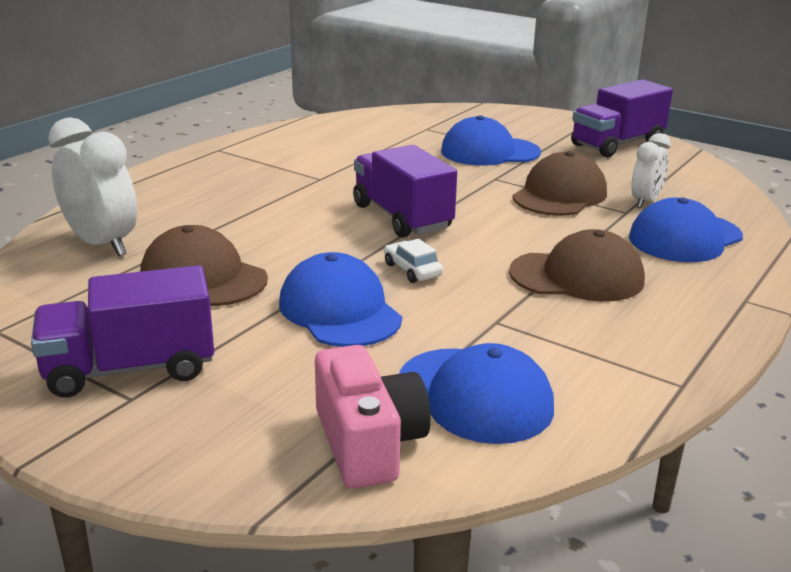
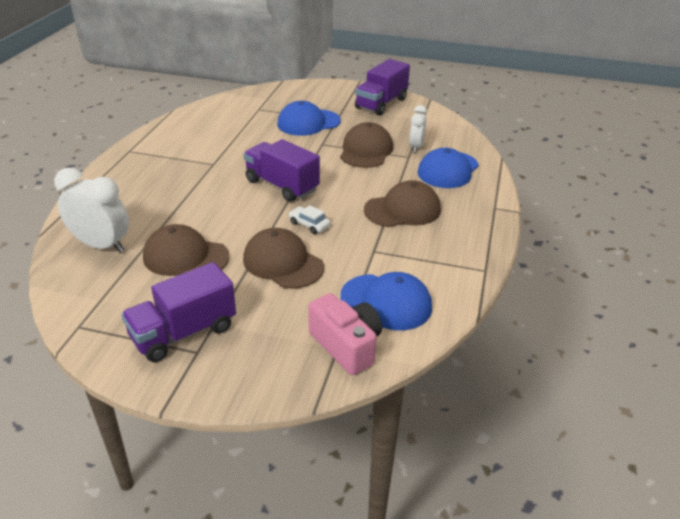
camera: 20 degrees left, 10 degrees up
(339, 310) = (283, 263): blue cap -> brown cap

